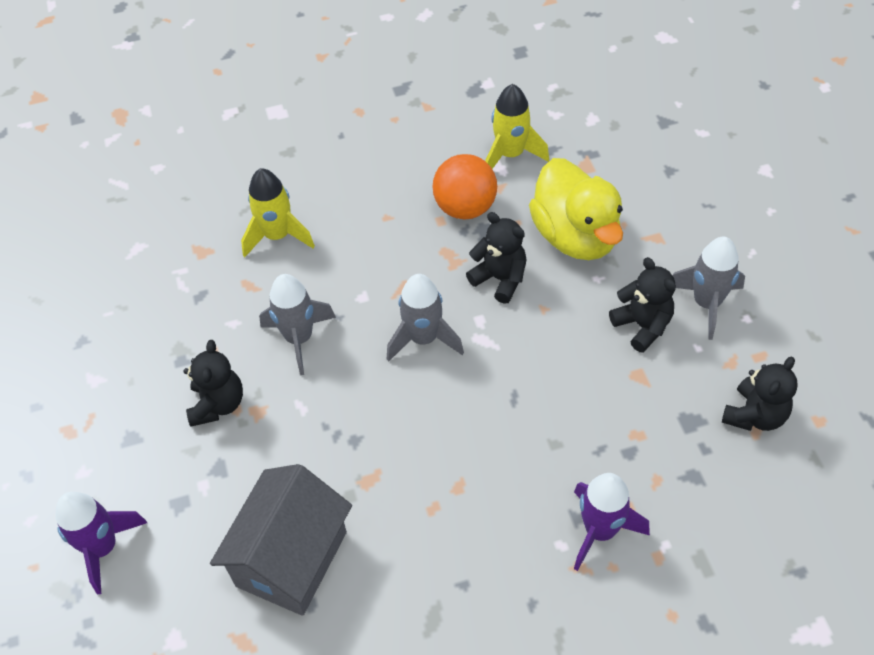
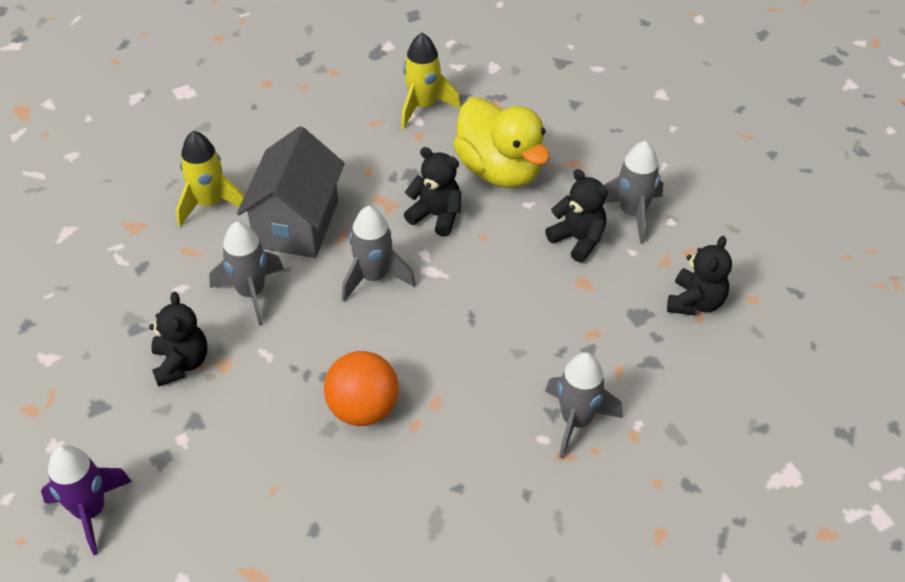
camera: 15 degrees left, 5 degrees down
(291, 559) = (286, 491): grey house -> grey house (296, 224)
(465, 207) = (389, 157): orange ball -> orange ball (363, 409)
(600, 530) = (576, 421): purple rocket -> grey rocket

